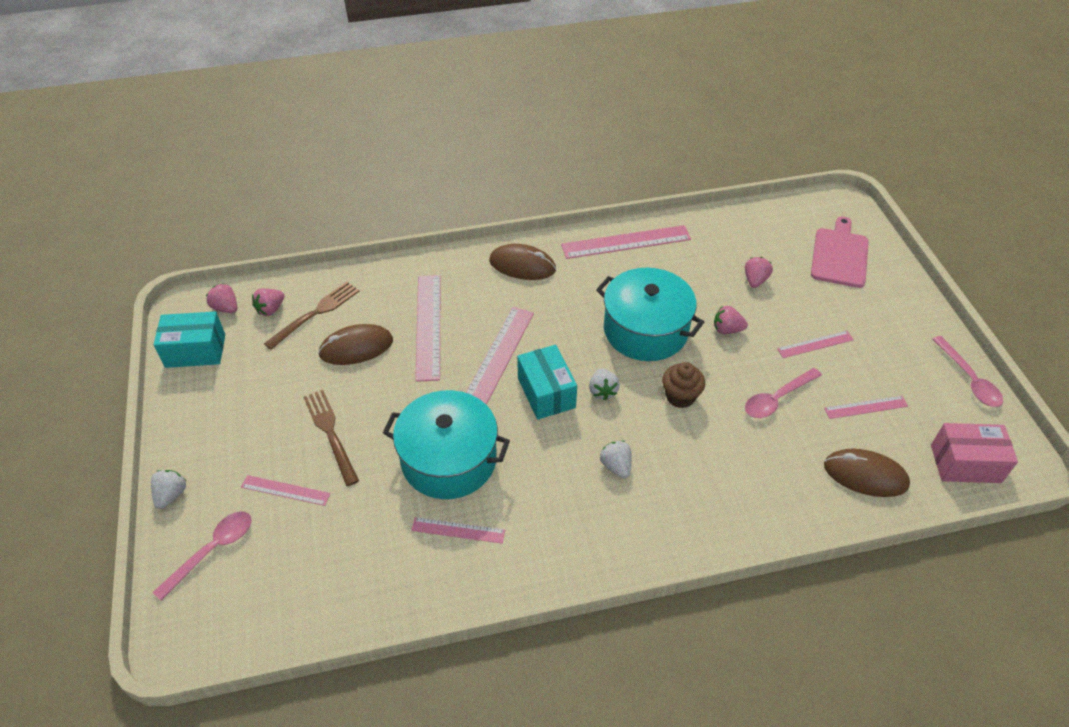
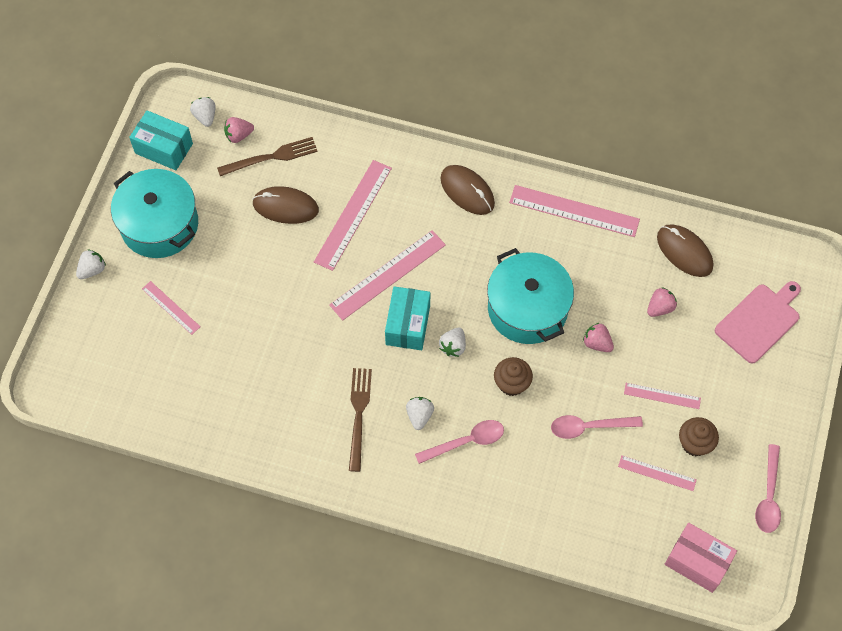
camera: 30 degrees right, 15 degrees up
(212, 551) = (100, 329): pink spoon -> pink spoon (466, 442)
(226, 308) = (205, 117): pink strawberry -> white strawberry
(330, 432) = (226, 275): brown fork -> brown fork (358, 413)
(449, 460) = (299, 344): turquoise pot -> turquoise pot (159, 224)
(458, 530) = (273, 404): pink ruler -> none
(865, 475) = (607, 527): brown mouse -> brown mouse (684, 252)
(874, 368) = (694, 443): none -> brown cupcake

